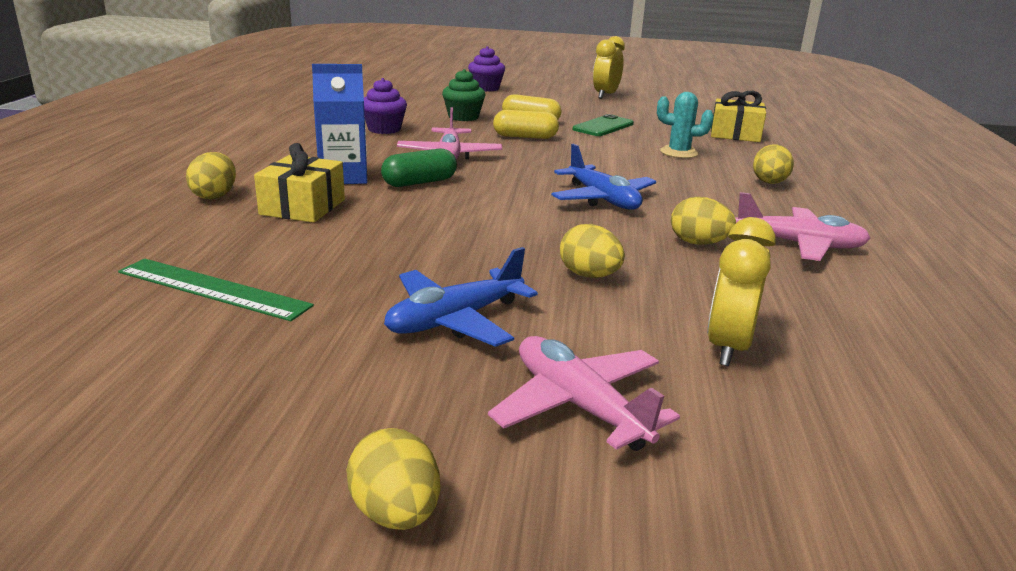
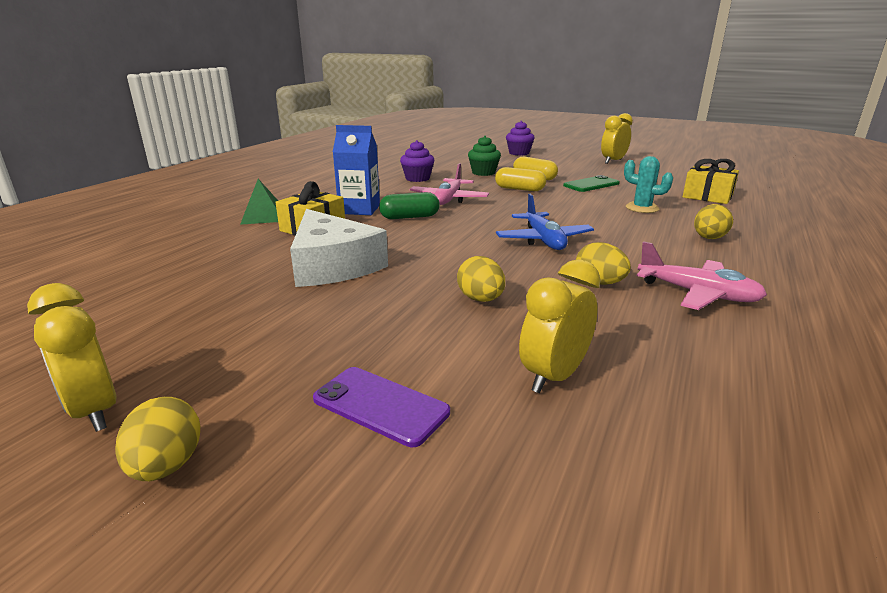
camera: 20 degrees right, 0 degrees up
(213, 289) = (204, 278): green ruler -> none
(215, 196) = (264, 216): yellow egg -> green pyramid
(234, 473) = (94, 411): none -> yellow clock
(375, 253) = (332, 265): none -> white cheese
(455, 320) = (345, 321): blue plane -> none
(579, 406) = (380, 405): pink plane -> purple phone

